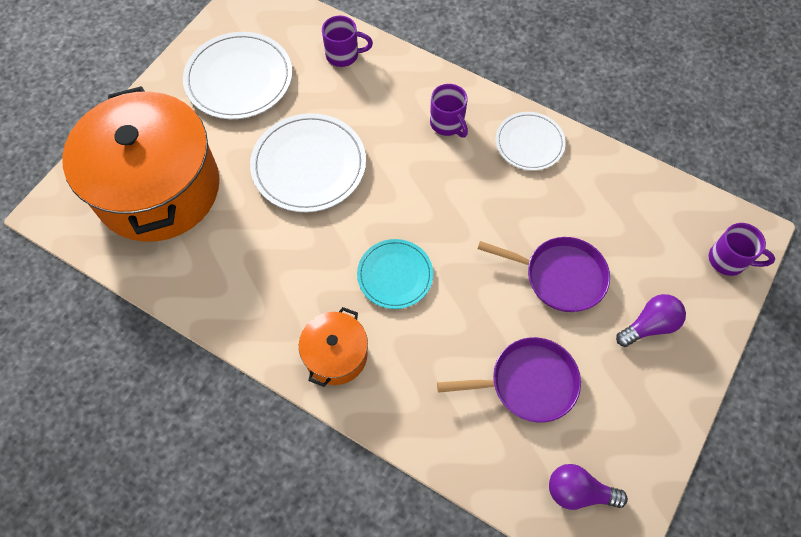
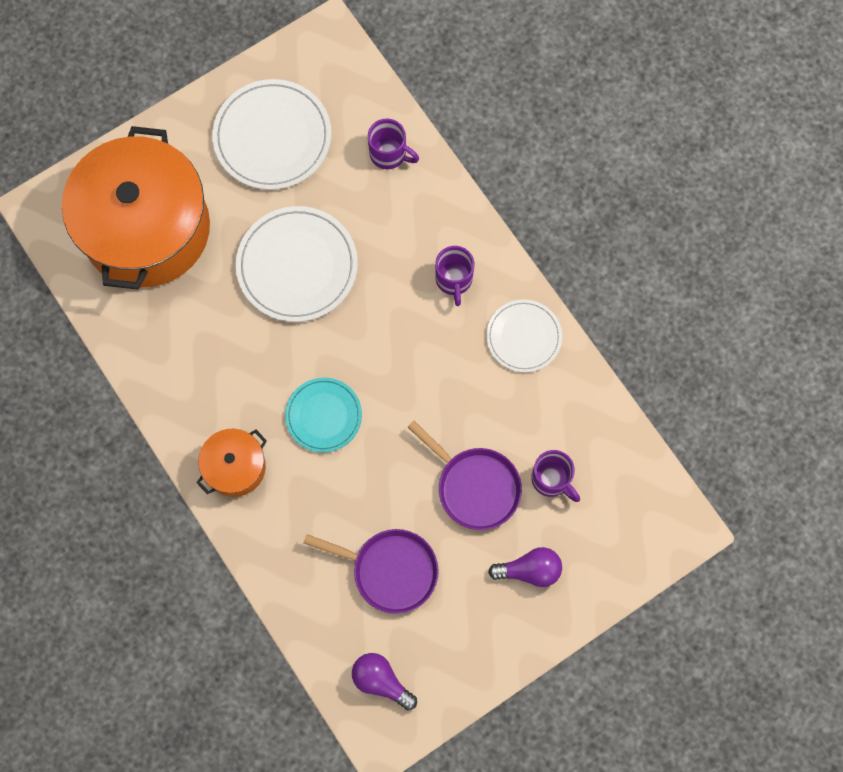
camera: 25 degrees right, 10 degrees up
(728, 260) = (644, 544): purple mug -> purple mug (551, 479)

